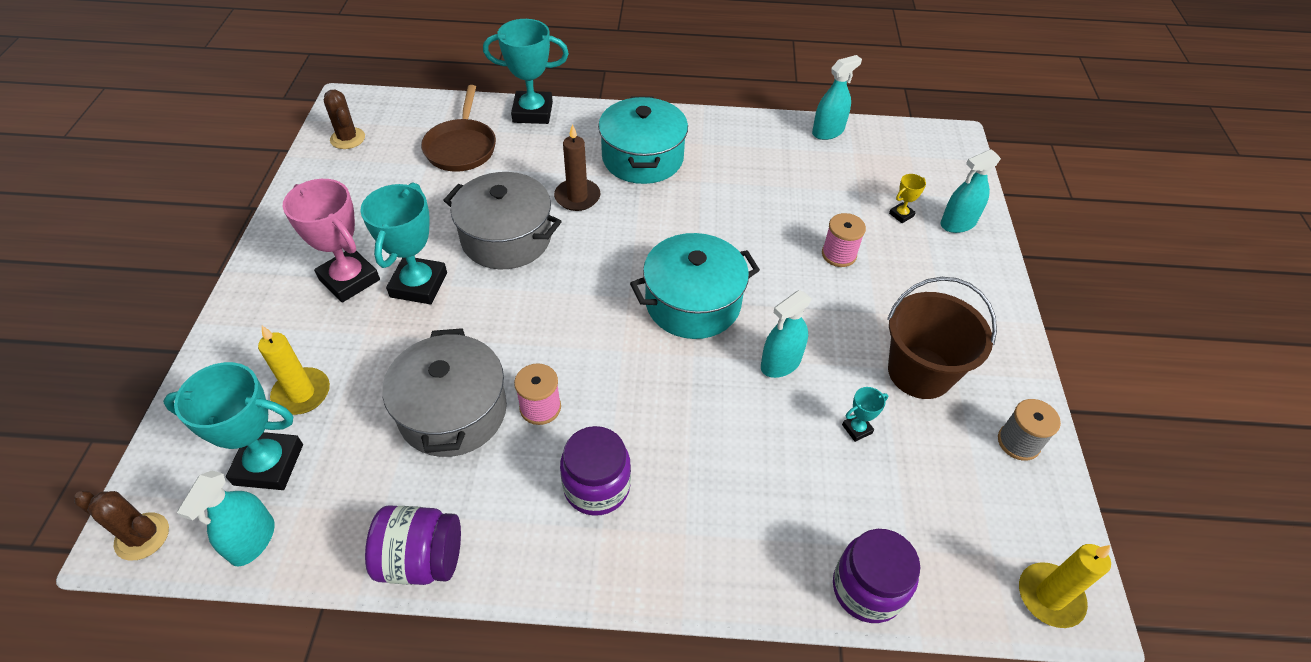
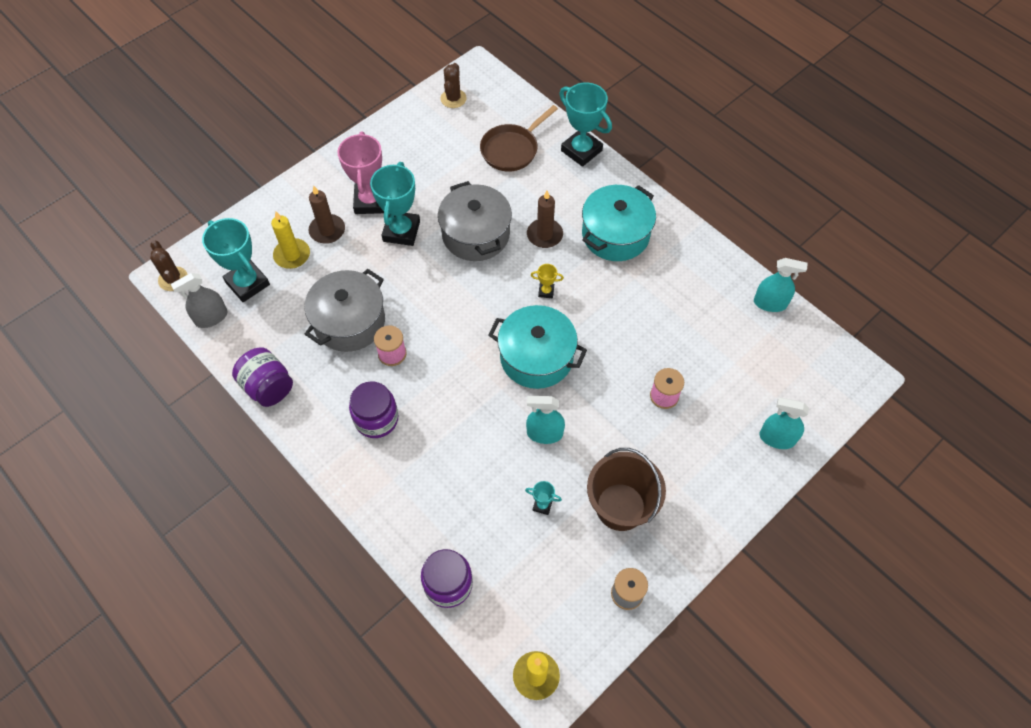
camera: 45 degrees right, 10 degrees up
(252, 540) = (211, 317): turquoise spray bottle -> grey spray bottle
(323, 339) = (327, 230): none -> brown candle
(419, 285) = (401, 231): turquoise trophy -> turquoise trophy turned 45 degrees counterclockwise
(901, 215) = (743, 402): yellow trophy -> yellow trophy (546, 291)

